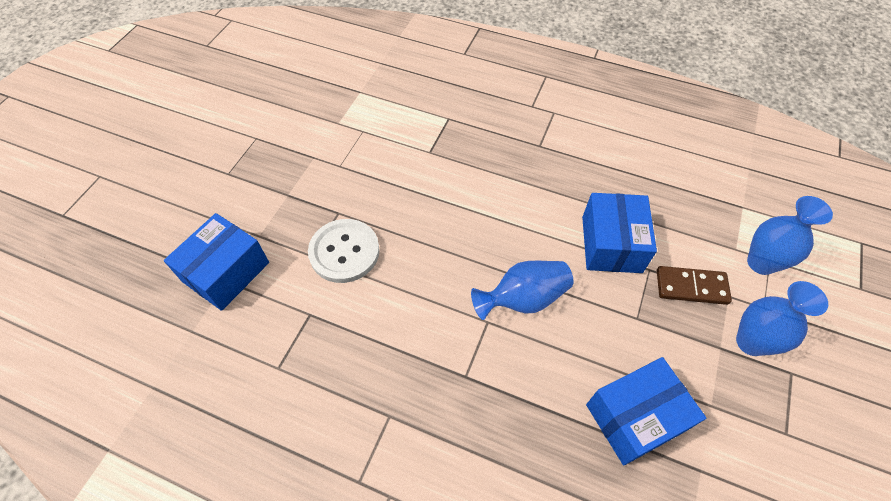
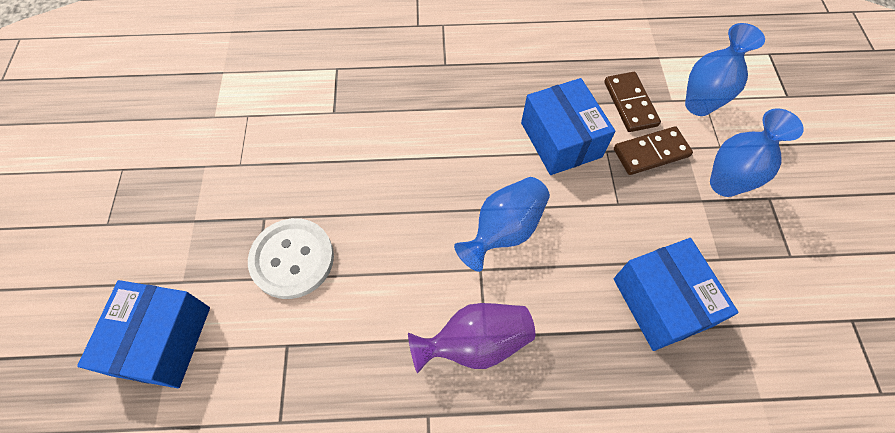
camera: 25 degrees left, 5 degrees up
(454, 377) = (475, 343): none -> purple vase
(635, 417) = (661, 302): blue box -> blue box turned 60 degrees counterclockwise
(693, 237) = (630, 103): none -> brown domino

